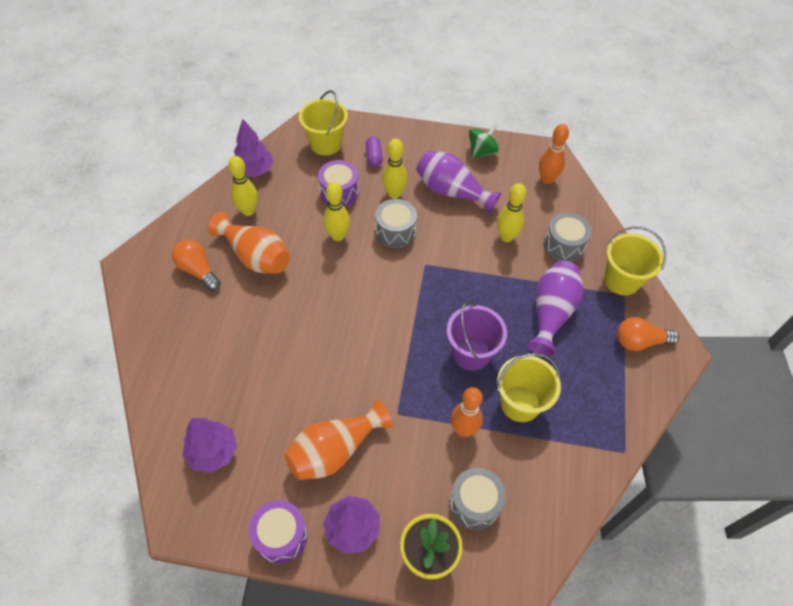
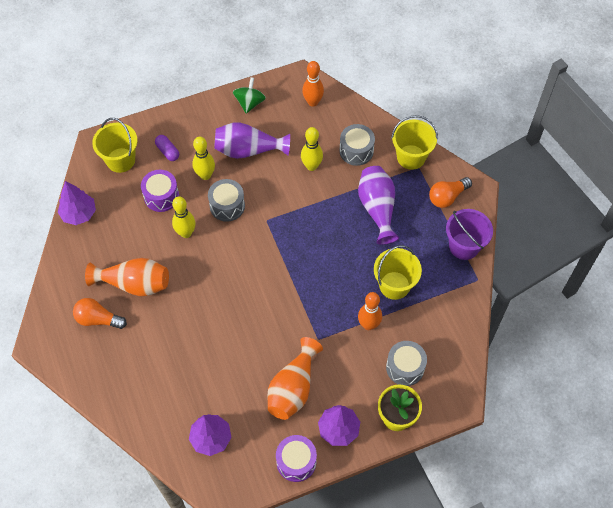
camera: 30 degrees left, 5 degrees up
(248, 211) = (100, 250): yellow bowling pin -> none
(471, 353) = (341, 269): purple bucket -> purple bucket (464, 246)

